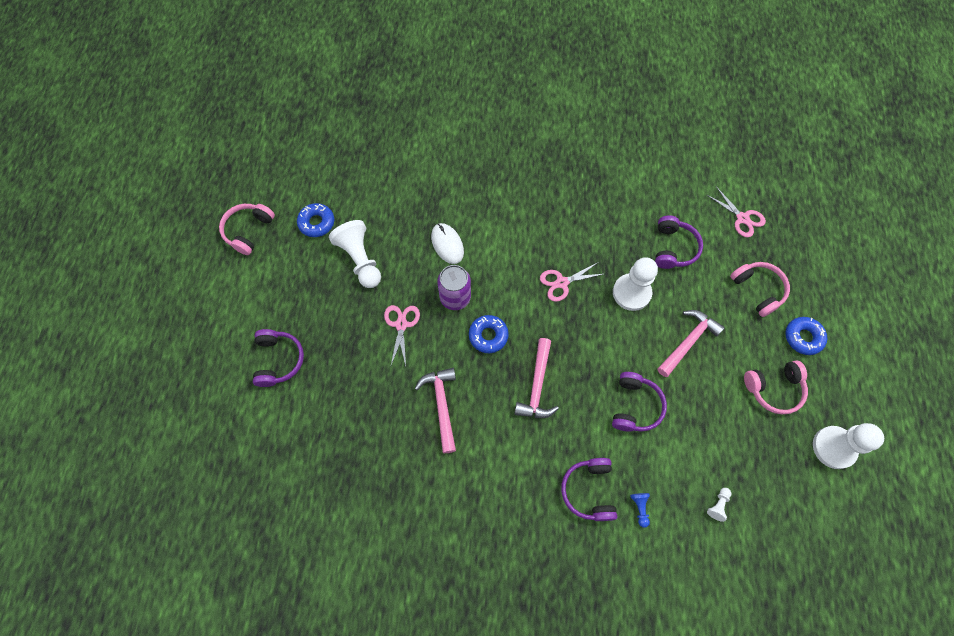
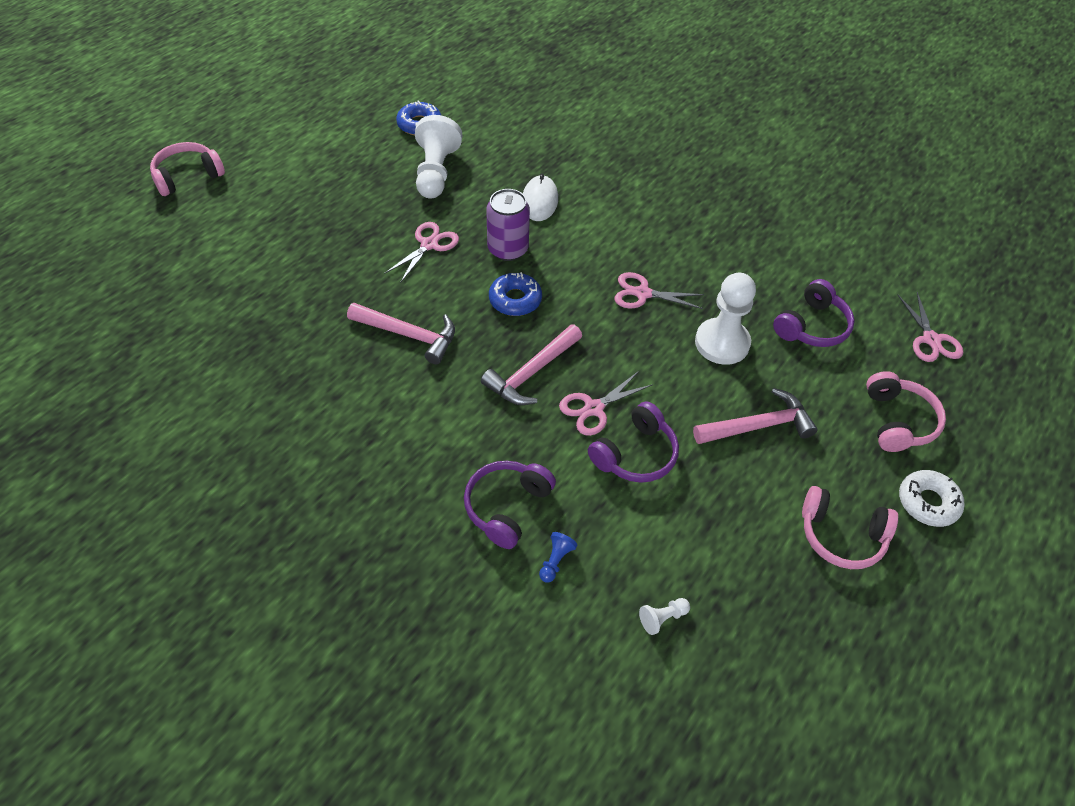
camera: 30 degrees right, 15 degrees down
(248, 231) = (348, 102): pink headphones -> pink headphones (187, 176)
(278, 360) = (280, 214): purple headphones -> none
(441, 405) = (408, 335): pink hammer -> pink hammer turned 90 degrees clockwise
(590, 389) = (594, 408): none -> pink scissors
(803, 337) = (927, 502): blue donut -> white donut
(833, 447) = (883, 649): white pawn -> none

